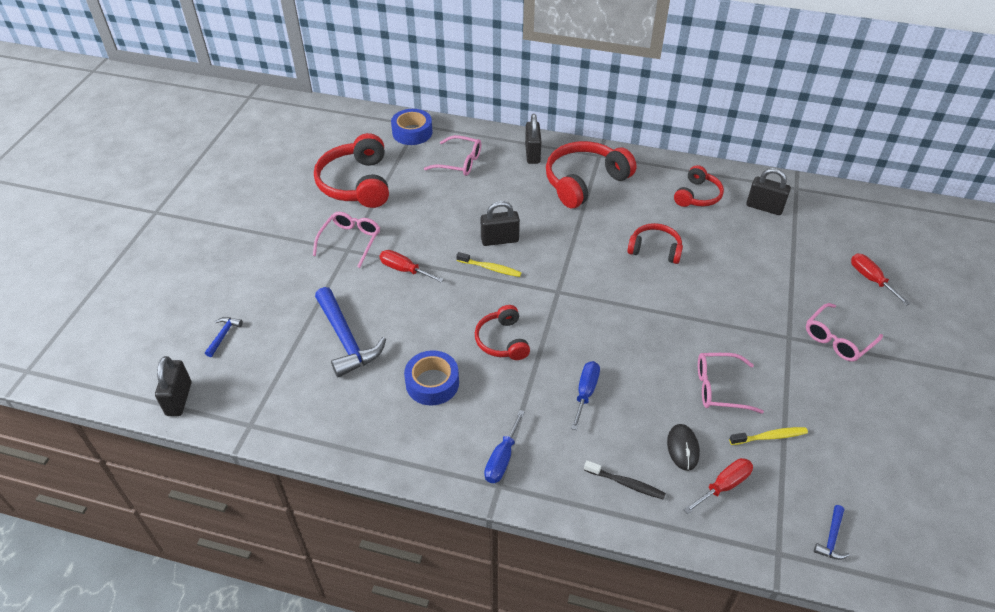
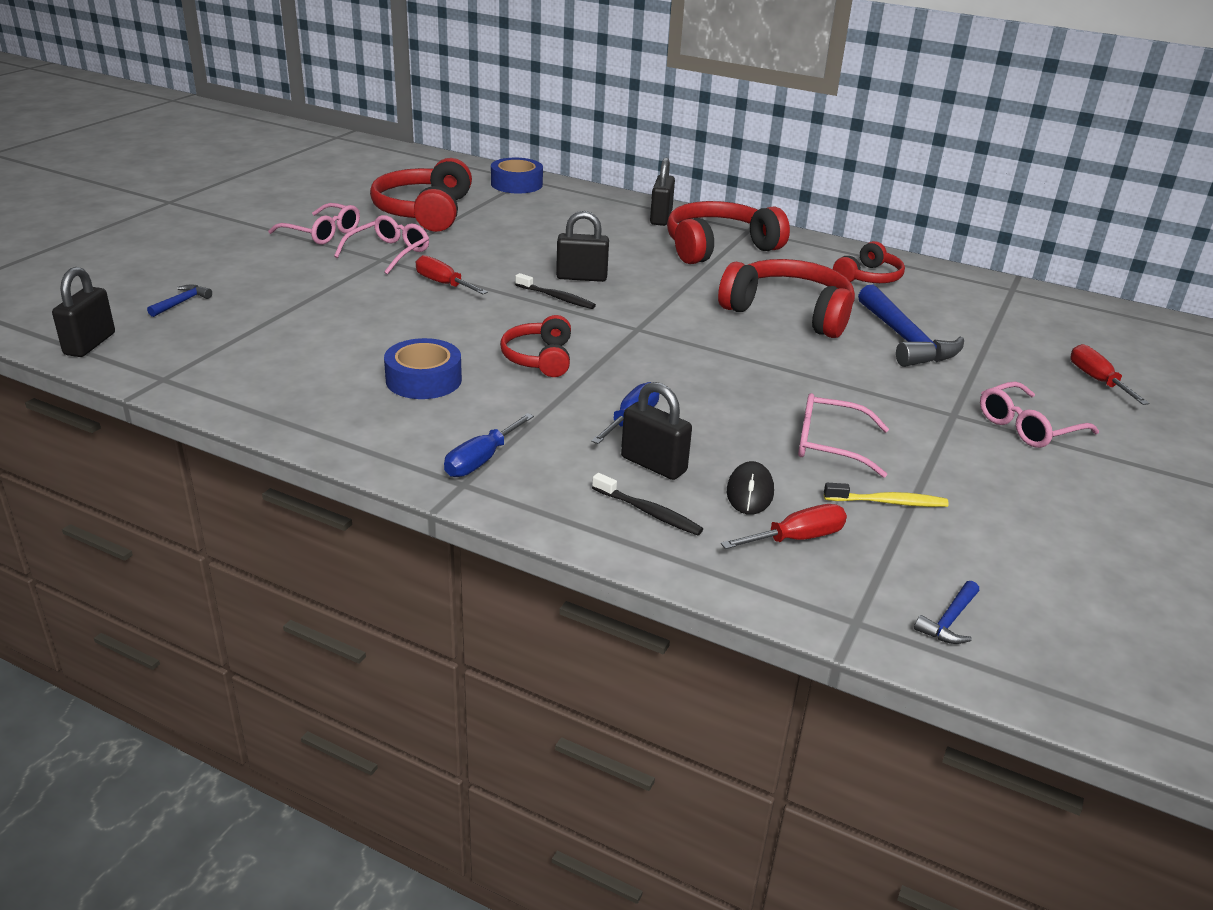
camera: 10 degrees right, 15 degrees down
(346, 340) = (333, 328): blue hammer -> blue hammer (905, 340)
(459, 162) = (563, 212): pink glasses -> pink glasses (322, 233)
(490, 268) = (556, 298): yellow toothbrush -> black toothbrush
(655, 249) = (789, 313): red headphones -> red headphones, size x1.72
(764, 207) = (959, 299): black padlock -> black padlock (653, 464)

